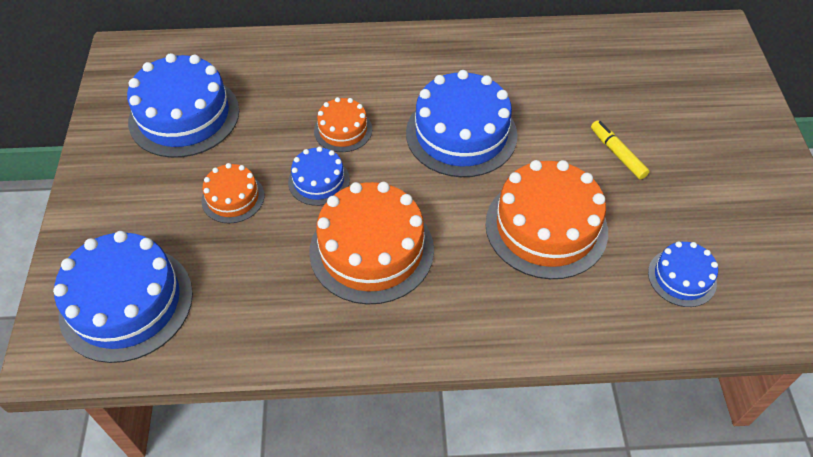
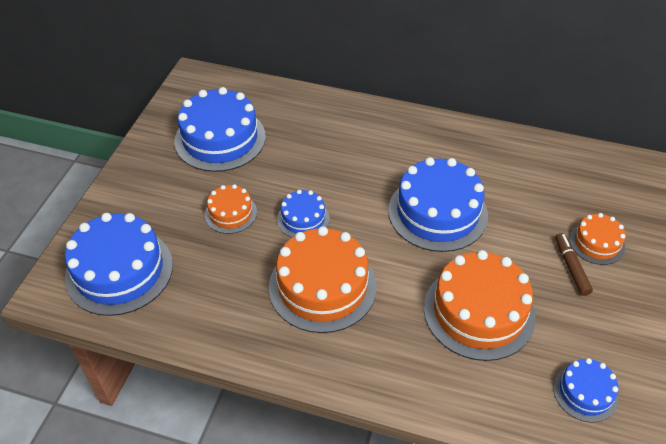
camera: 20 degrees right, 5 degrees down
(343, 130) = (339, 183): orange cake -> orange cake (597, 243)
(617, 154) = (571, 267): yellow marker -> brown marker

